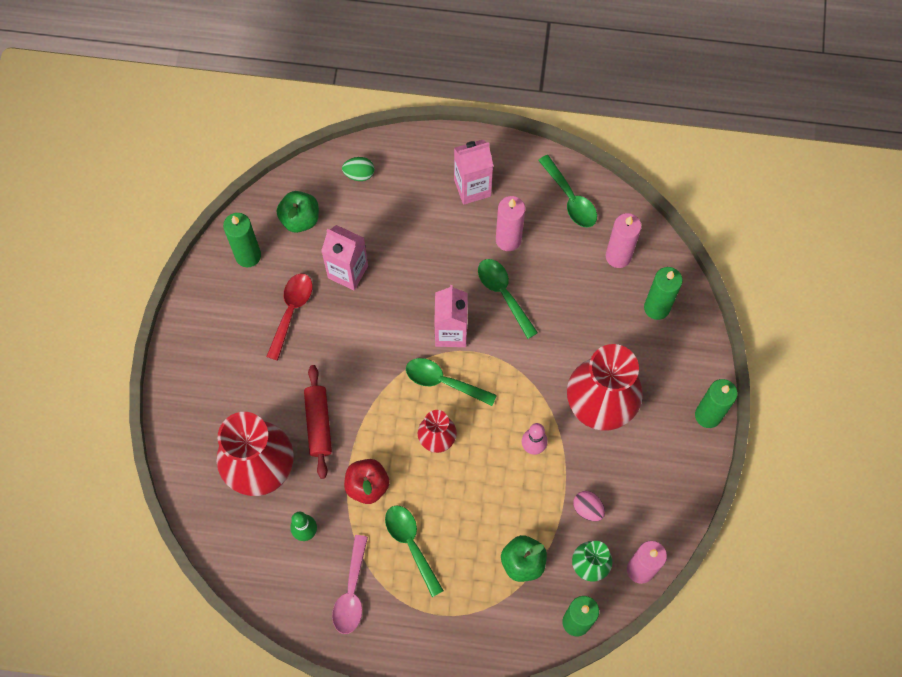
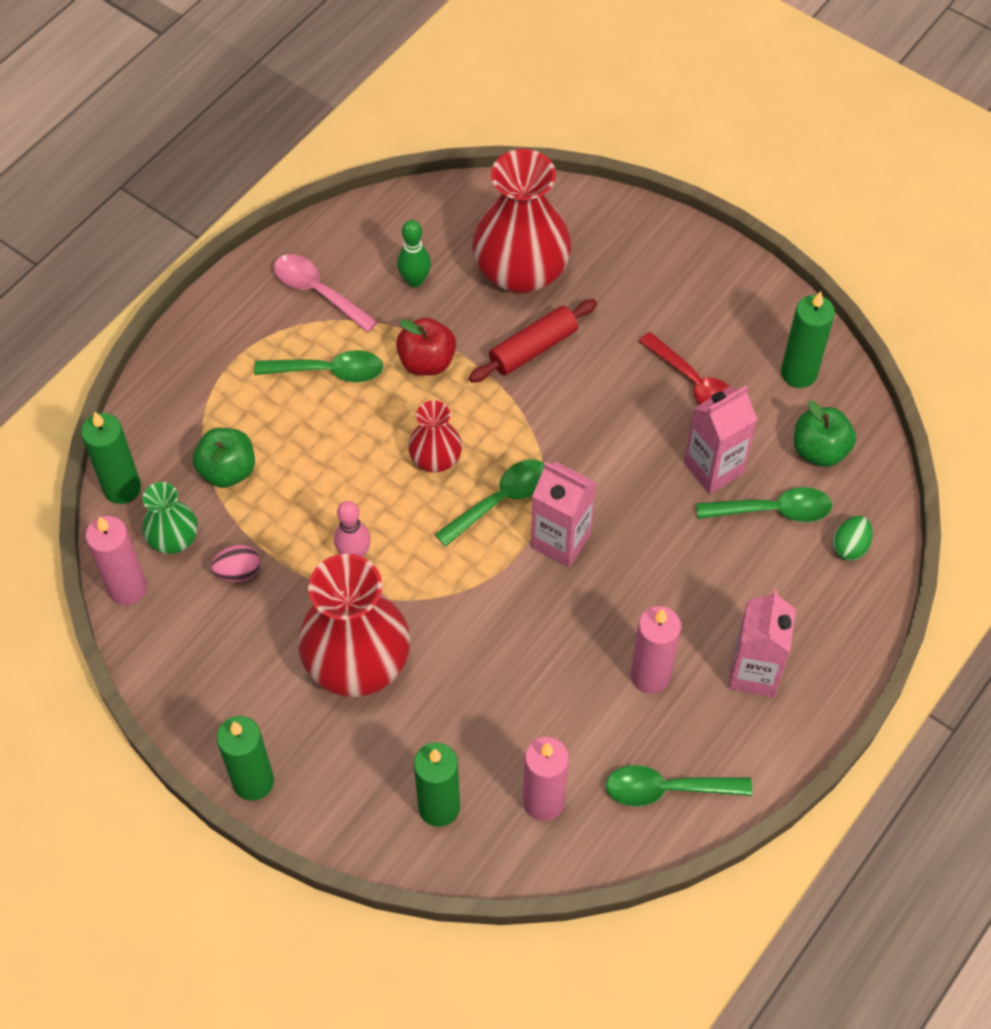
camera: 120 degrees right, 10 degrees down
(318, 424) = (533, 348): red rolling pin -> red rolling pin turned 60 degrees counterclockwise
(504, 294) = (575, 628): green spoon -> green spoon (772, 510)

